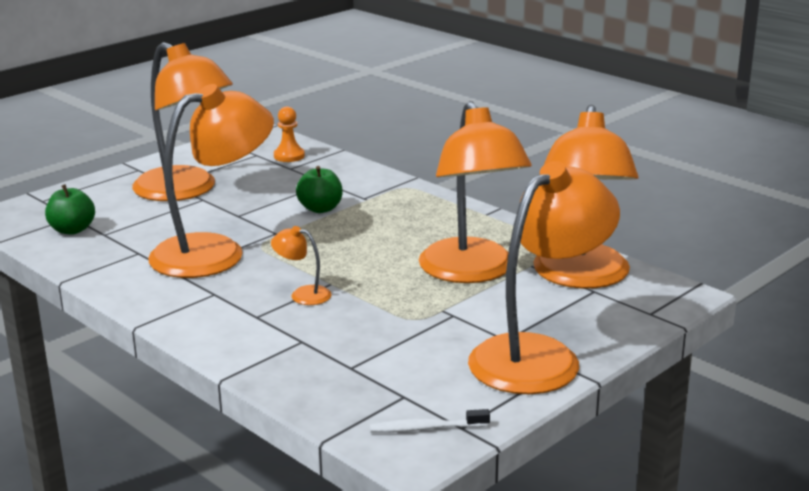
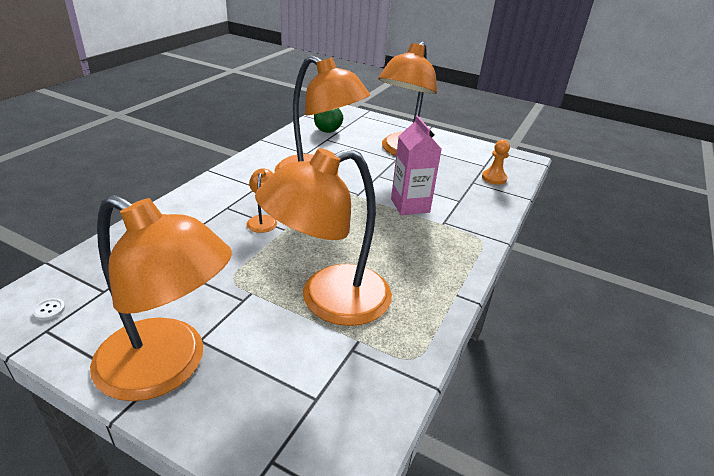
camera: 70 degrees right, 10 degrees up
(320, 209) = (410, 205): green apple -> pink carton
(426, 428) = (49, 310): white toothbrush -> white button
(581, 277) = (344, 384): orange lamp -> none

